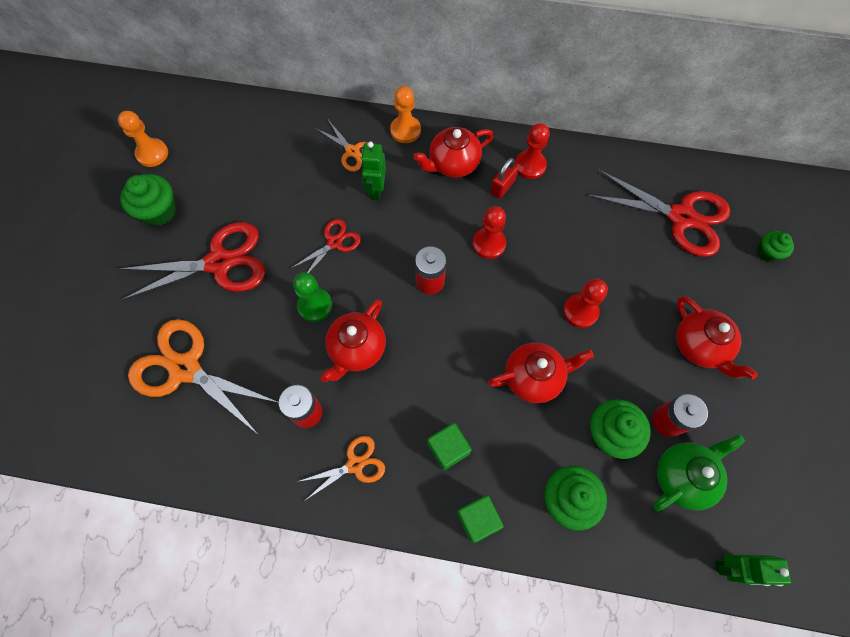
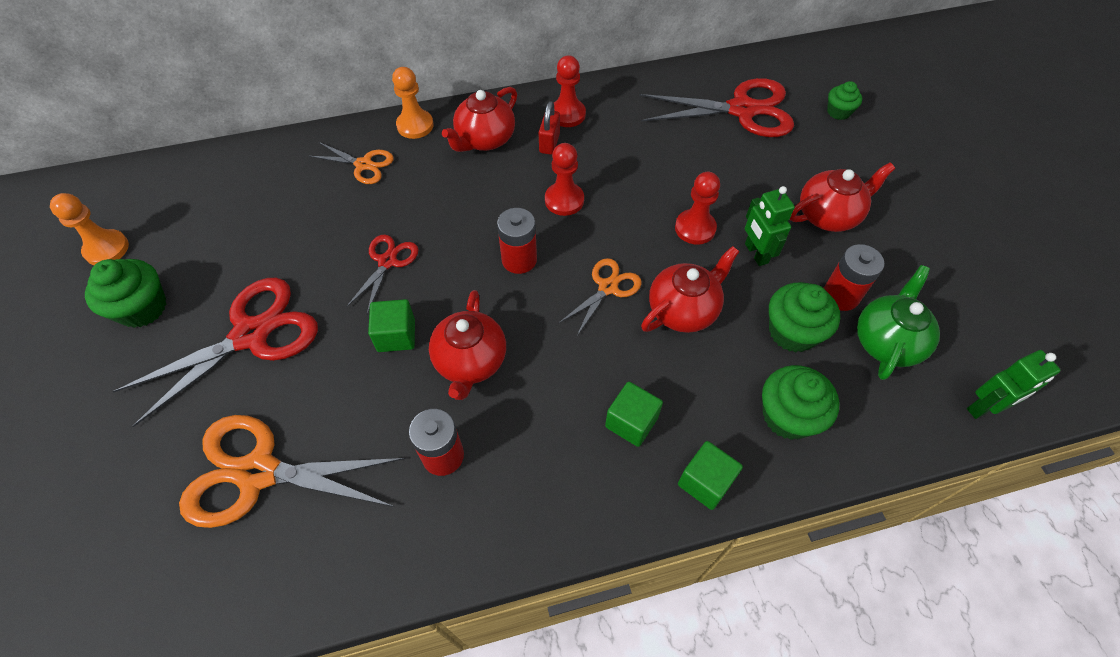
camera: 25 degrees left, 10 degrees down
(315, 306) = (396, 335): green pawn -> green cube
(355, 464) = (532, 488): orange scissors -> orange scissors (608, 287)
(376, 190) = (411, 192): green robot -> green robot (756, 253)
(699, 346) = (828, 215): red teapot -> red teapot turned 60 degrees counterclockwise

